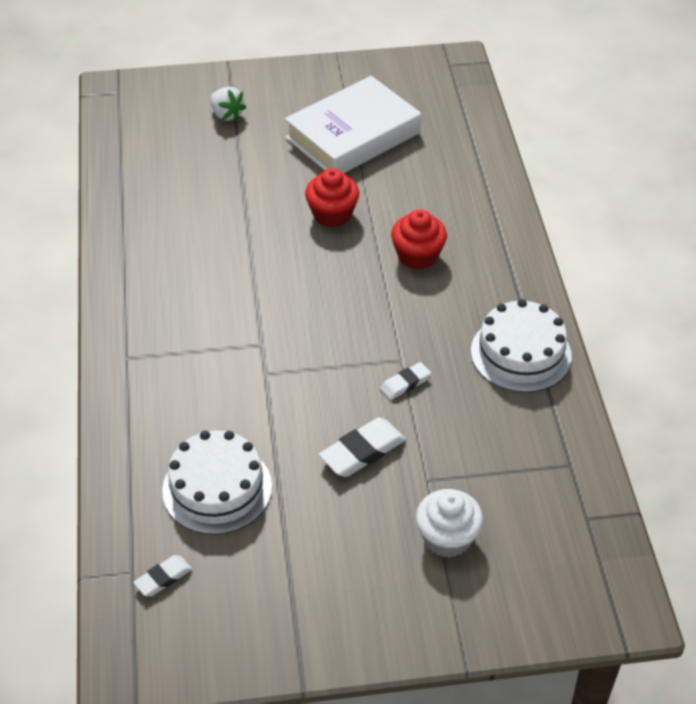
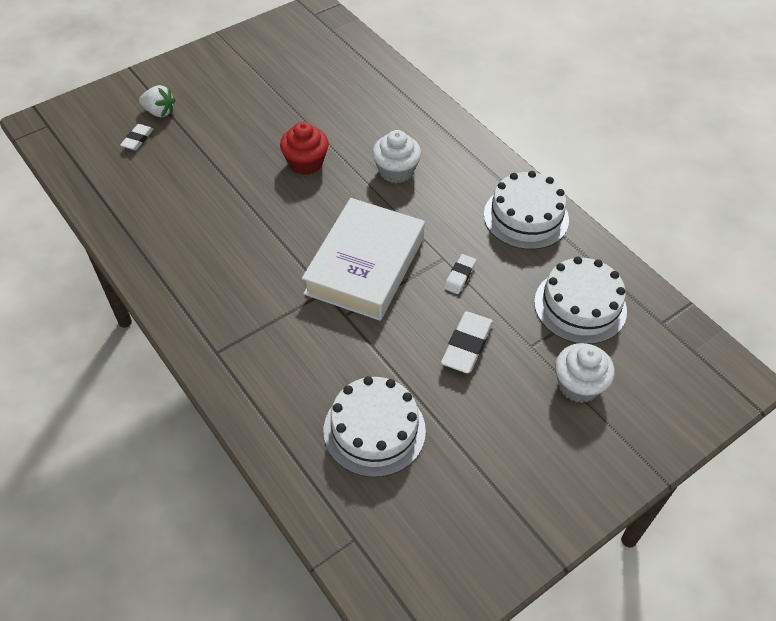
camera: 30 degrees left, 5 degrees up
(163, 578) = (385, 530): white eraser -> white eraser (137, 139)
(353, 135) = (277, 94): white book -> white book (365, 265)
(417, 256) = (396, 171): red cupcake -> white cupcake
(509, 464) = (580, 306): none -> white cake

